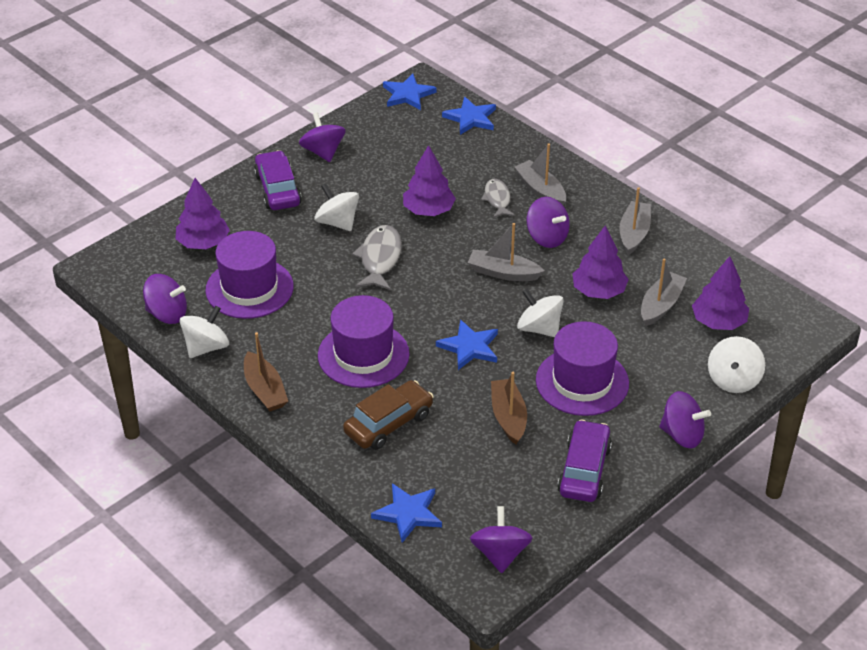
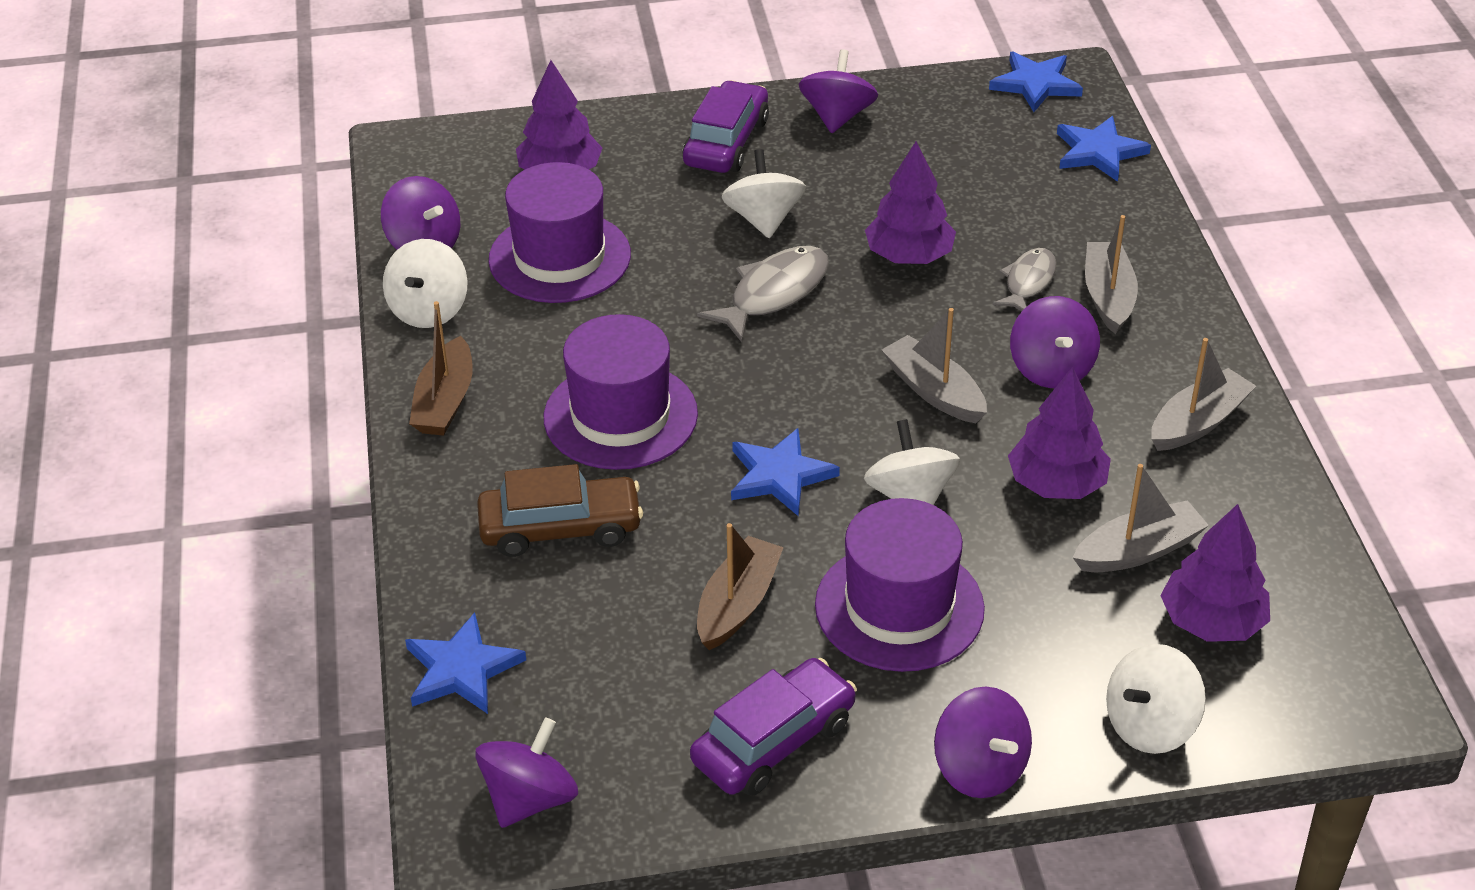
camera: 35 degrees right, 0 degrees up
(206, 347) = (429, 310): white spinning top -> white spinning top turned 120 degrees clockwise

